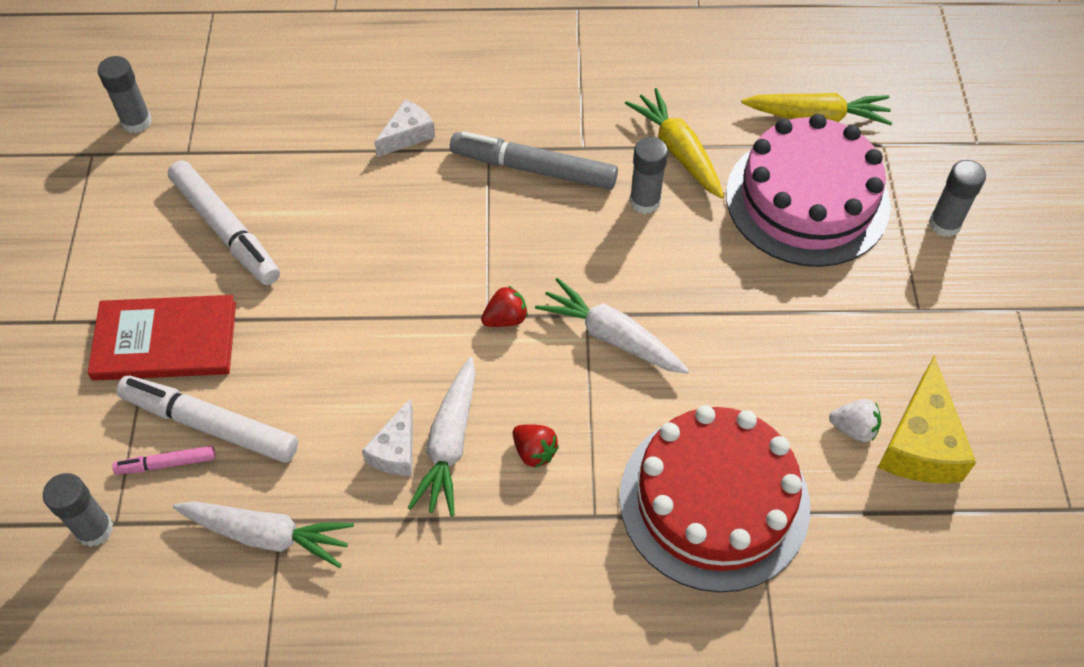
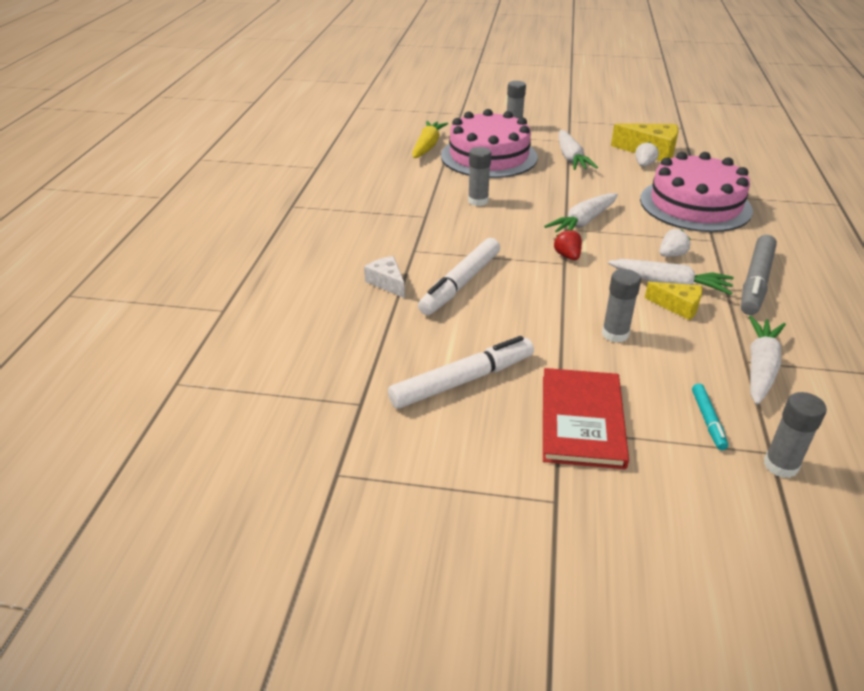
camera: 80 degrees left, 20 degrees down
(136, 121) = (305, 439): grey glue stick -> grey glue stick (615, 334)
(166, 464) = (708, 420): pink marker -> turquoise marker
(210, 425) = (667, 394): white marker -> white marker (460, 284)
(396, 450) = (678, 306): white cheese -> yellow cheese
(533, 169) = (439, 235): grey marker -> grey marker (756, 282)
(534, 452) = (671, 255): red strawberry -> white strawberry
(678, 151) = (439, 187): yellow carrot -> none
(714, 500) = (695, 205): red cake -> pink cake
(841, 315) = (571, 158): none -> white carrot

